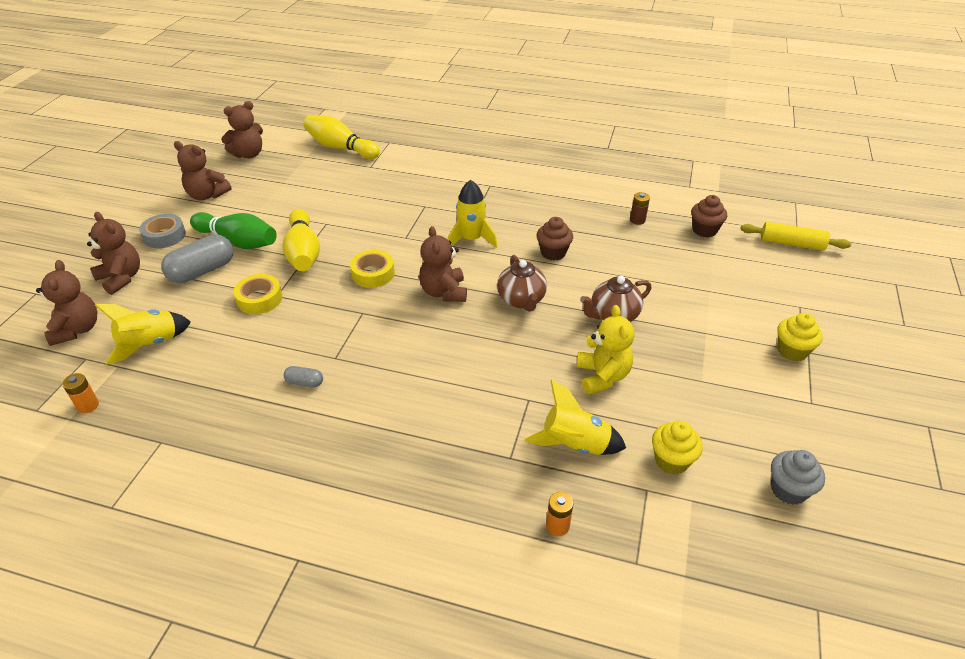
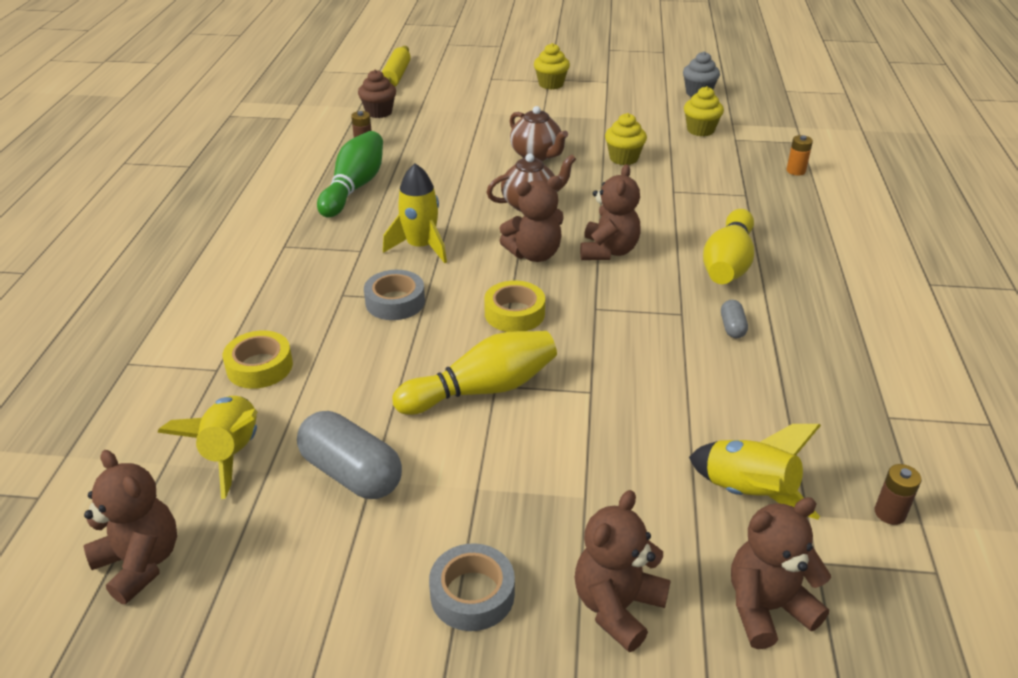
camera: 100 degrees left, 5 degrees down
(88, 405) = (890, 513): orange battery -> brown battery
(202, 271) = (562, 495): grey capsule -> grey capsule (351, 473)
(207, 195) = (317, 578): brown teddy bear -> brown teddy bear (608, 251)
(238, 241) = (469, 475): green bowling pin -> green bowling pin (354, 187)
(259, 299) = (605, 406): yellow tape -> yellow tape (259, 367)
(340, 148) = (137, 422): yellow bowling pin -> yellow bowling pin (728, 264)
(408, 225) = (395, 302): none -> grey tape
(553, 253) = (437, 191): brown cupcake -> none
(575, 445) = (712, 167): yellow rocket -> yellow rocket (231, 453)
(602, 376) = (623, 158): yellow teddy bear -> yellow cupcake

